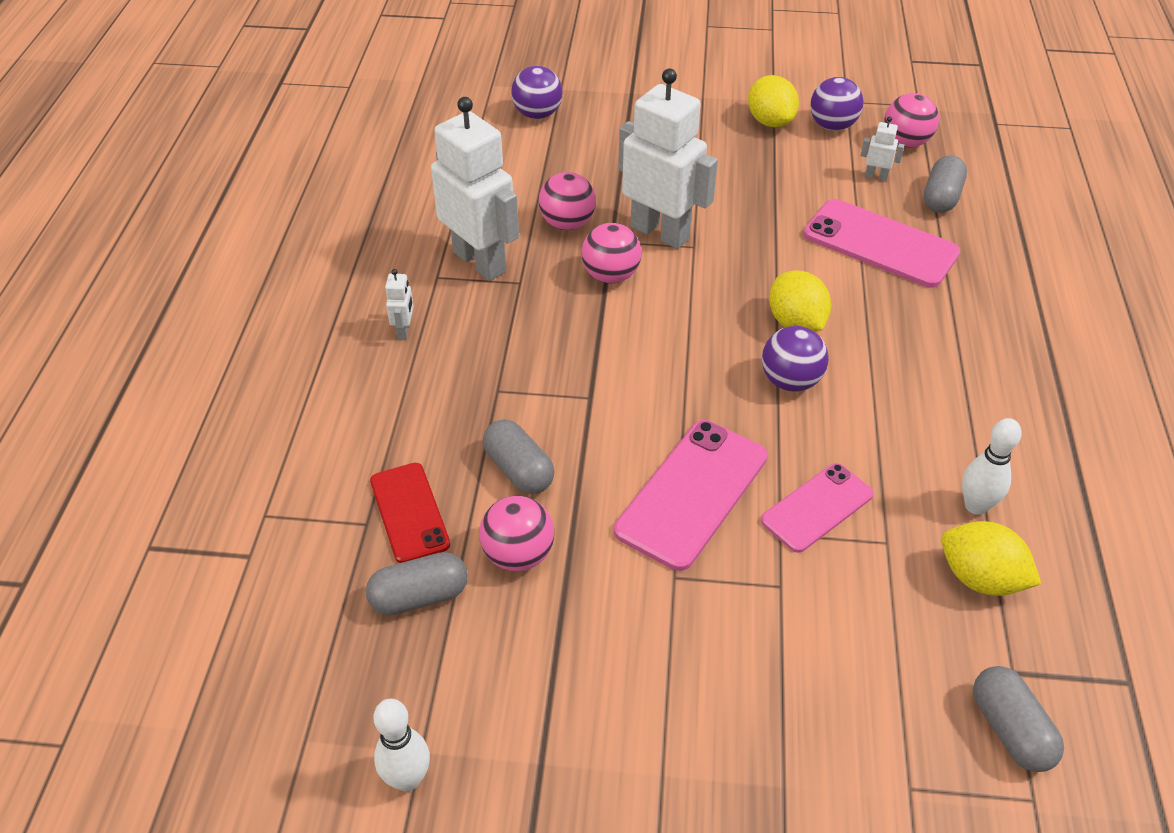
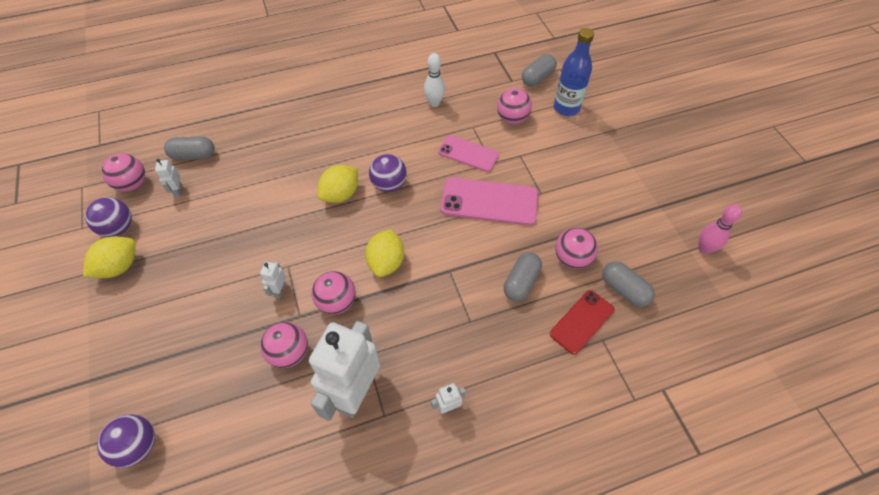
camera: 115 degrees left, 10 degrees up
(407, 779) = (704, 249): white bowling pin -> pink bowling pin
(660, 232) = (279, 290): white robot -> white robot, size x0.40
(880, 244) = (251, 174): pink phone -> none
(887, 617) = (512, 118): none -> pink ball
(887, 739) = (566, 108): none -> blue bottle
(980, 578) = (473, 96): yellow lemon -> yellow lemon (386, 262)

